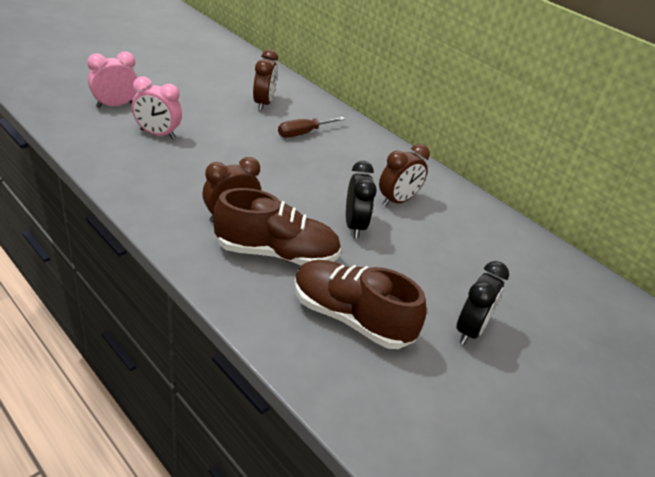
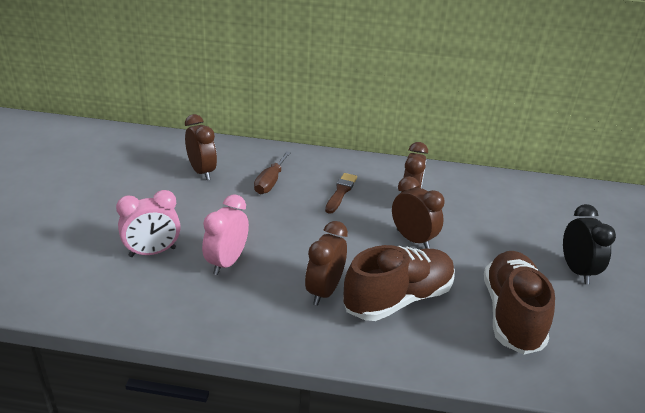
camera: 35 degrees left, 5 degrees down
(115, 105) = (67, 246): pink clock -> pink clock (227, 262)
(348, 166) = (341, 192): none -> brown brush
(351, 318) = (511, 314): brown shoe -> brown shoe turned 105 degrees clockwise
(354, 226) = (412, 239): black clock -> brown clock

